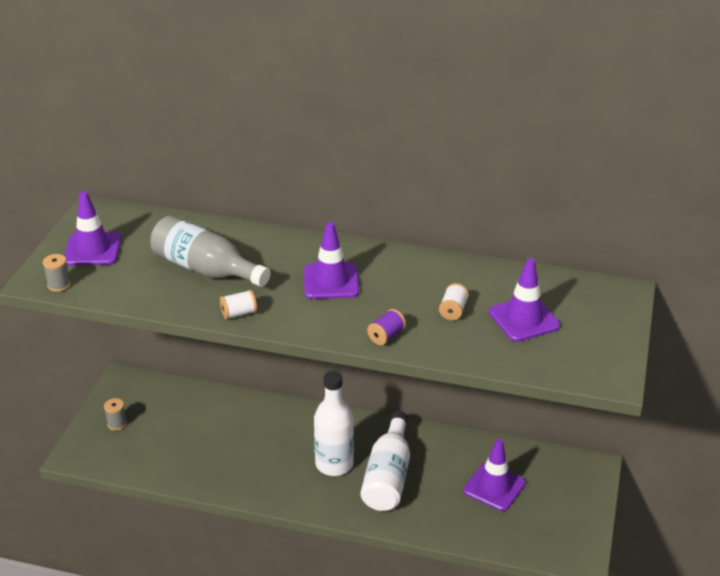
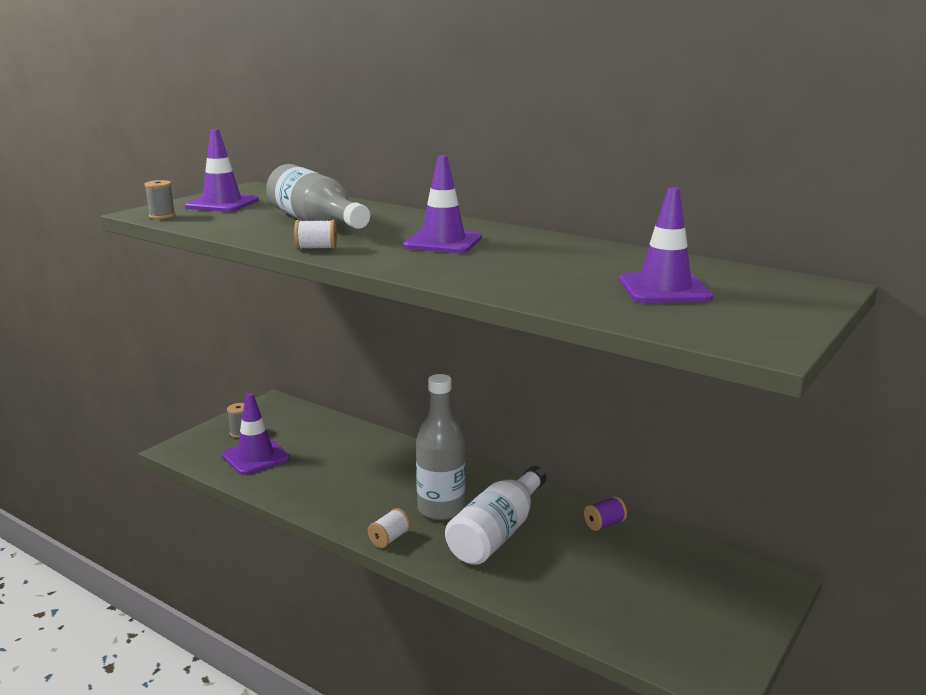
camera: 20 degrees right, 15 degrees down
(334, 464) = (441, 509): white bottle -> grey bottle
(386, 336) = (470, 279): purple spool -> purple spool (604, 524)
(453, 310) = (573, 273): white spool -> white spool (389, 539)
(494, 487) = (627, 572): purple traffic cone -> purple traffic cone (255, 457)

